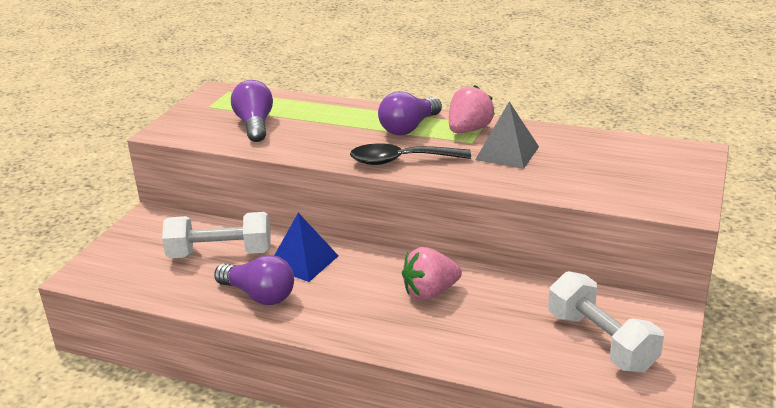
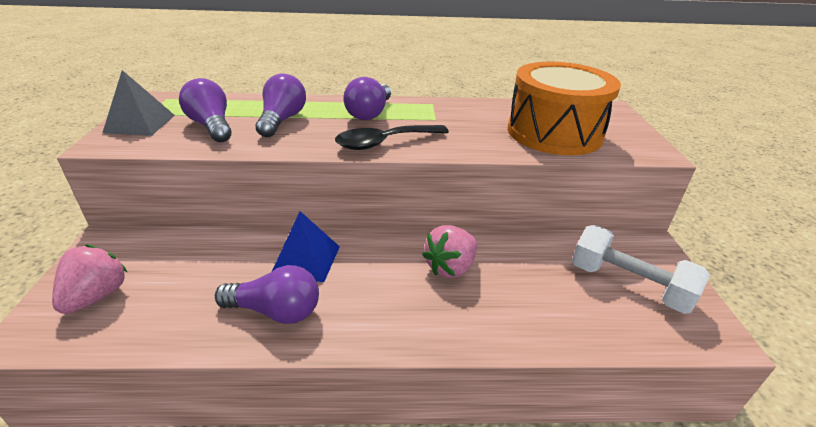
camera: 25 degrees left, 5 degrees up
(220, 254) = (208, 269): white dumbbell -> none
(320, 126) = (282, 120): none -> purple light bulb
(469, 130) = (424, 110): pink strawberry -> pink strawberry (97, 296)
(507, 153) = (472, 125): grey pyramid -> grey pyramid (140, 123)
(590, 172) = (554, 133): none -> orange drum

